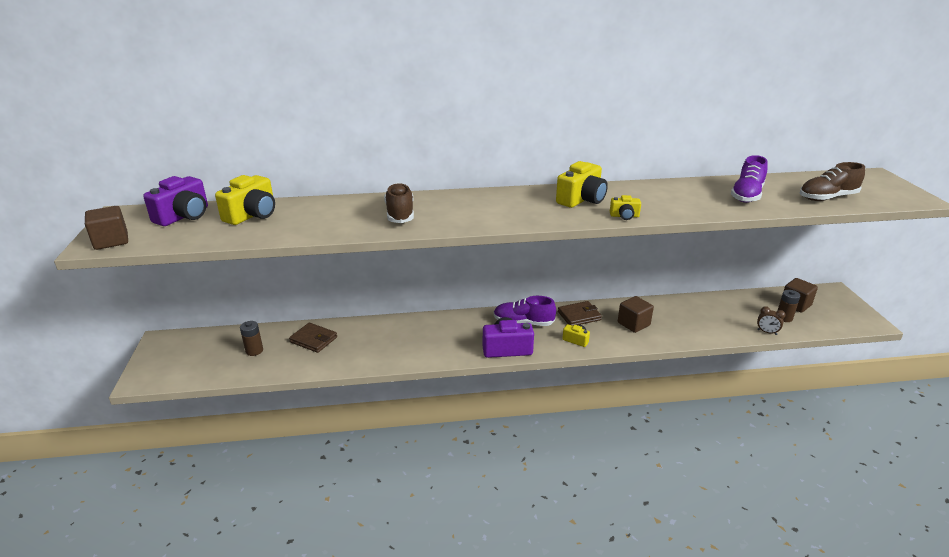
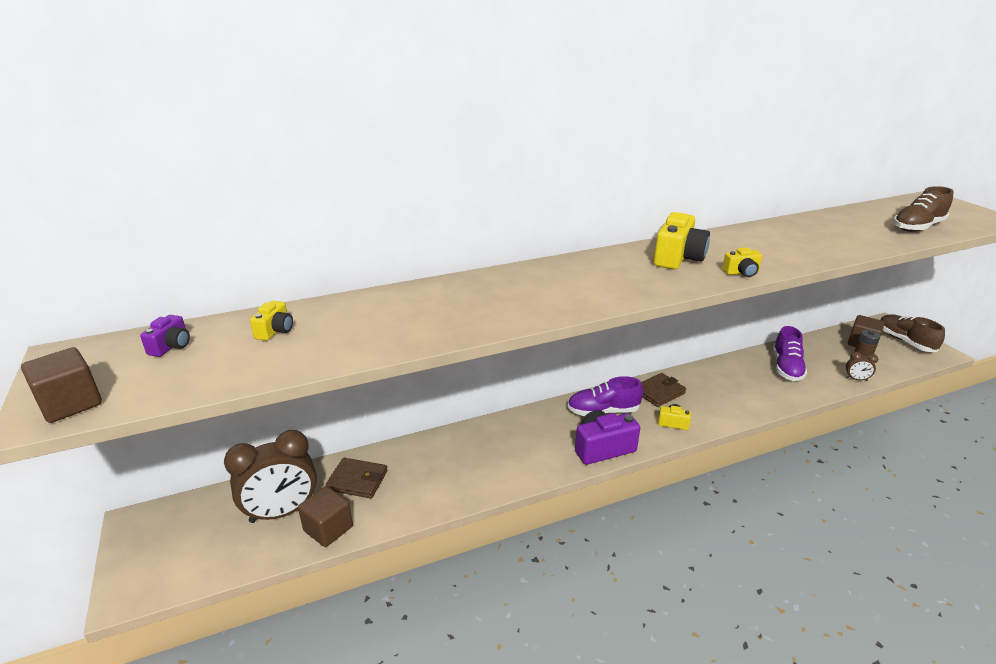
camera: 15 degrees left, 0 degrees up
(184, 216) = (171, 346): purple camera -> purple camera, size x0.53
(252, 215) = (275, 331): yellow camera -> yellow camera, size x0.53
(254, 351) = (282, 512): brown battery -> brown clock
(400, 214) = (478, 303): brown shoe -> brown shoe (905, 341)
(633, 324) = (721, 392): brown cube -> brown cube (328, 529)
(746, 195) = (840, 233): purple shoe -> purple shoe (786, 367)

